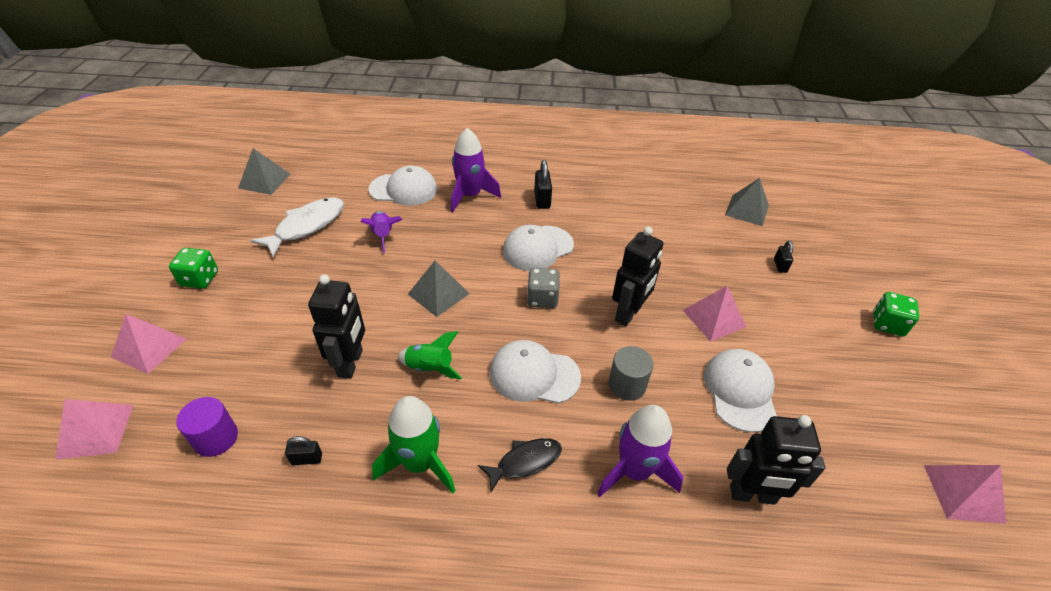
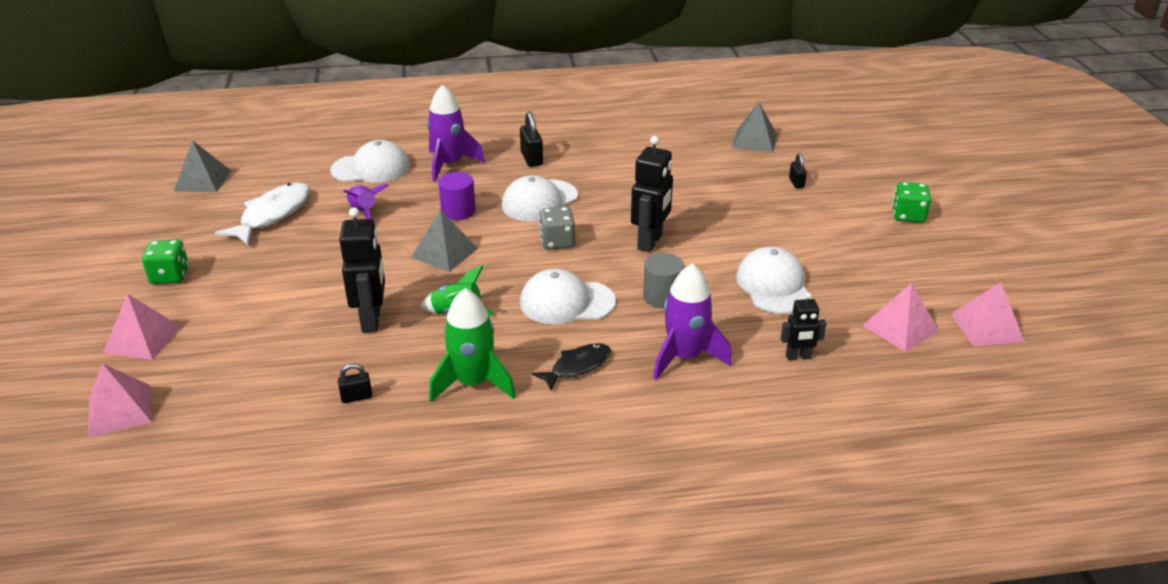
camera: 10 degrees left, 10 degrees down
(216, 438) = (253, 396): purple cylinder -> purple cylinder (458, 211)
(713, 318) = (737, 234): pink pyramid -> pink pyramid (900, 328)
(752, 495) = (798, 357): black robot -> black robot, size x0.58

